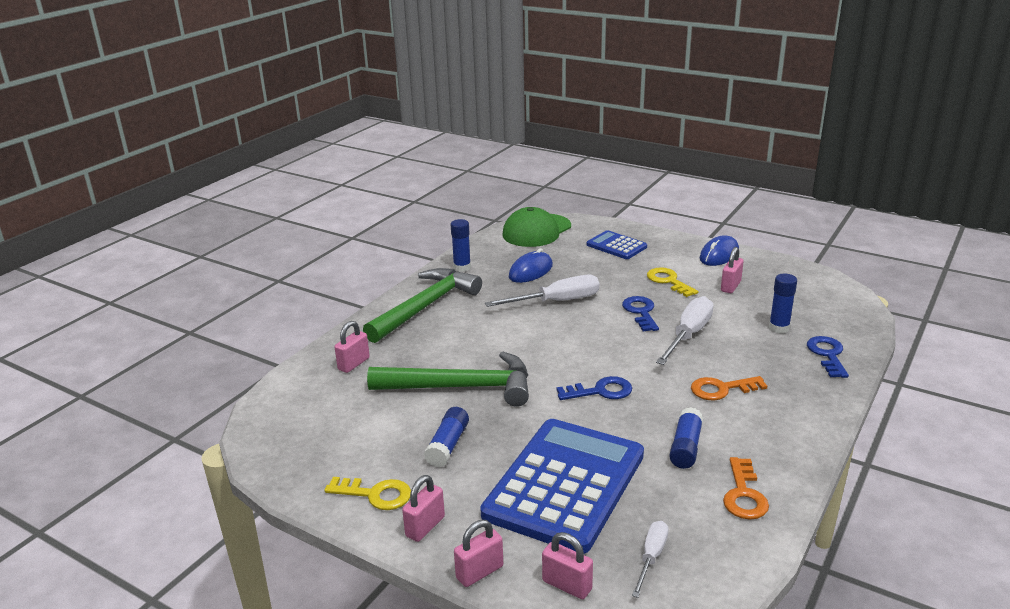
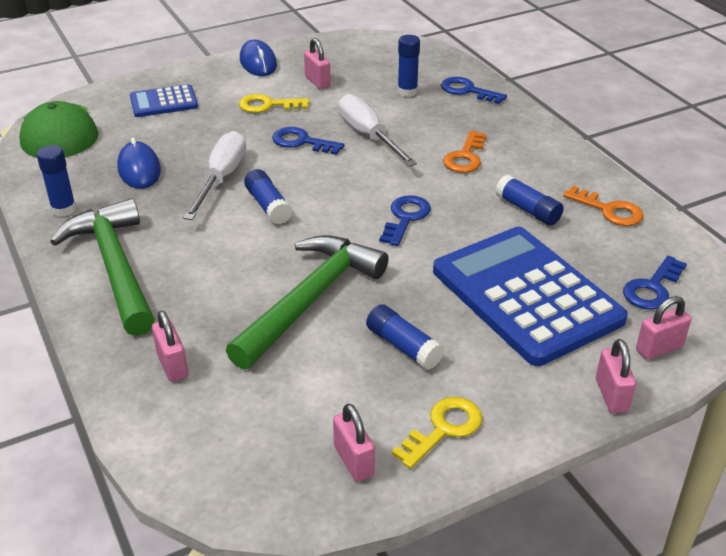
camera: 60 degrees left, 10 degrees up
(425, 527) = (522, 409): pink padlock -> pink padlock (353, 461)
(547, 330) = (268, 206): none -> blue glue stick
(651, 557) = (652, 288): white screwdriver -> blue key

